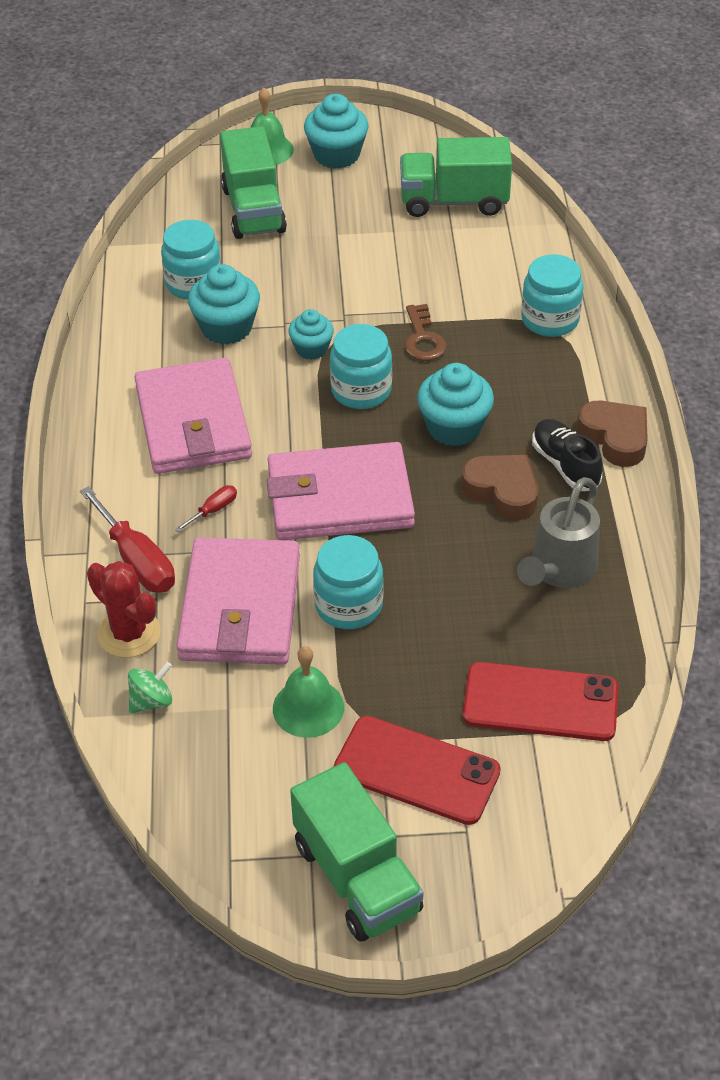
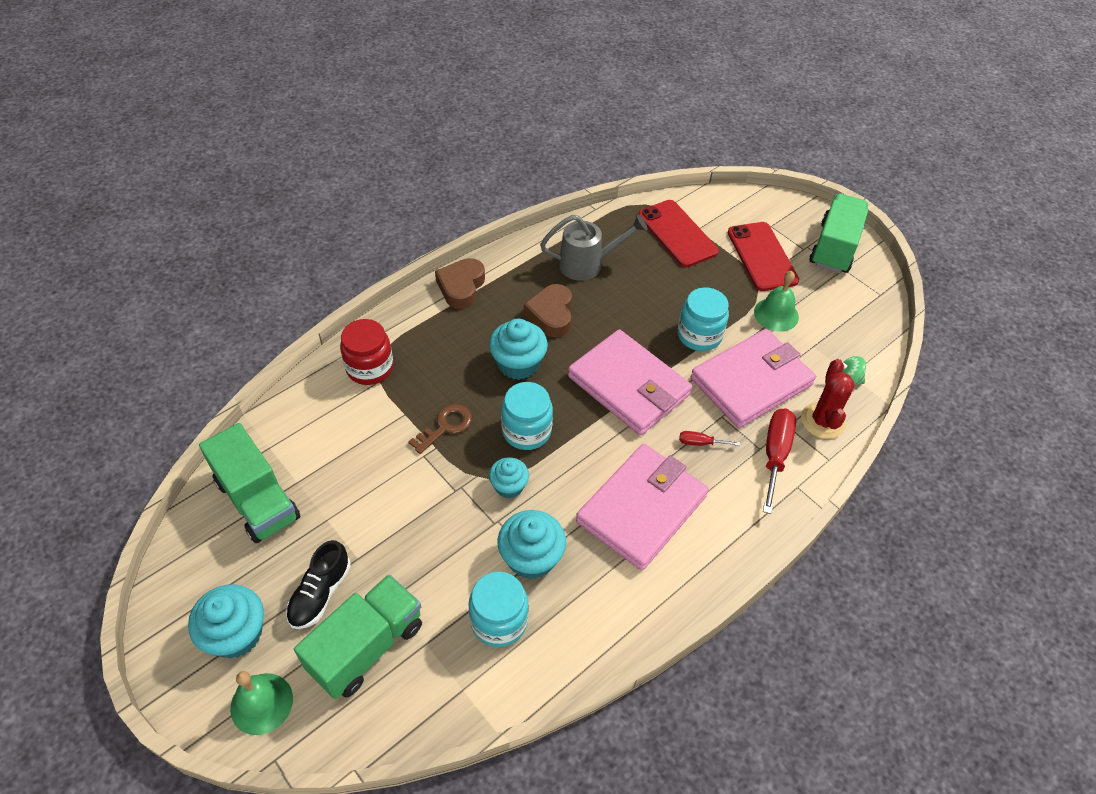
camera: 130 degrees left, 5 degrees up
(550, 320) = (370, 368): turquoise jar -> red jar
(565, 465) = (504, 298): black shoe -> black shoe (320, 593)

